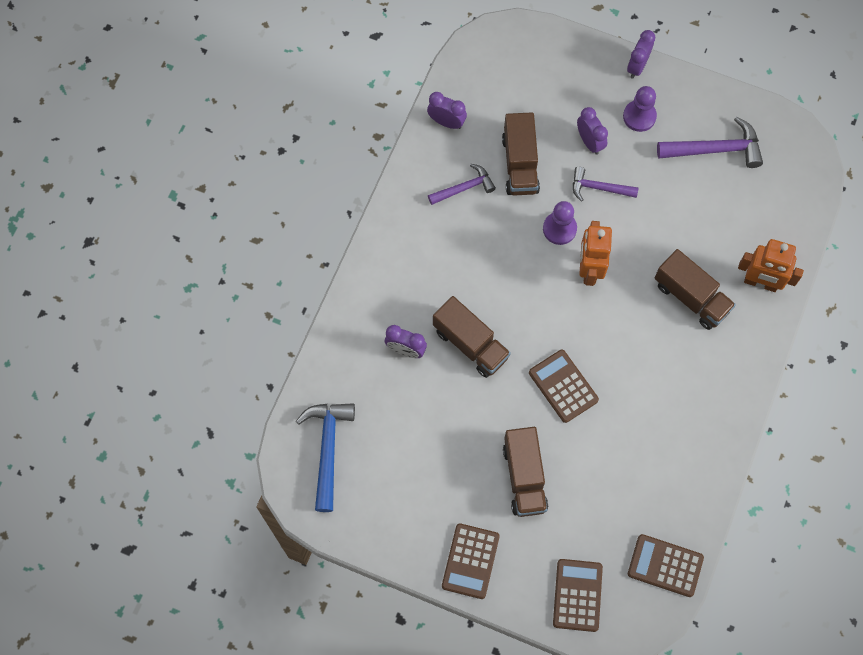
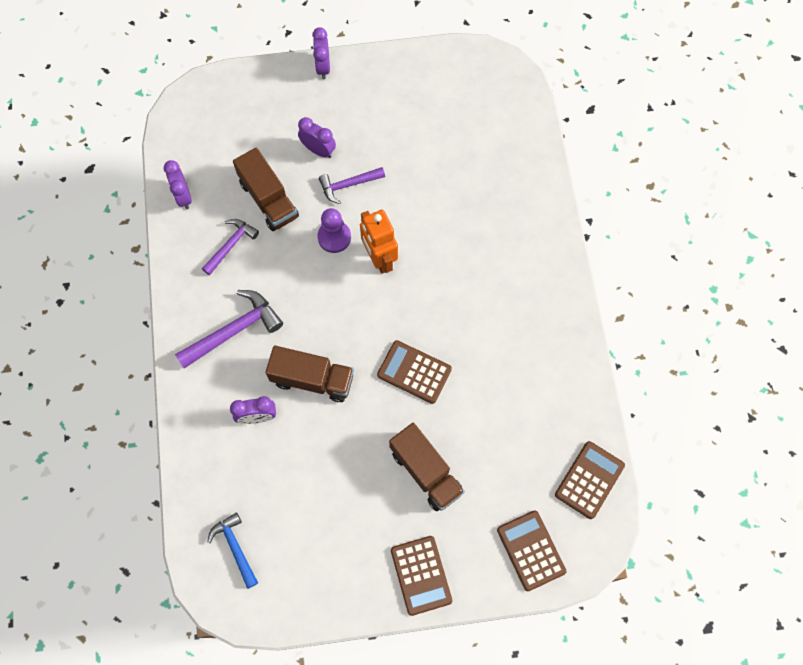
camera: 30 degrees left, 0 degrees up
(328, 449) = (235, 547): blue hammer -> blue hammer, size x0.64
(446, 122) = (183, 196): purple clock -> purple clock turned 105 degrees counterclockwise
(639, 116) = (348, 108): purple pawn -> none
(665, 565) = (589, 480): brown calculator -> brown calculator turned 135 degrees clockwise
(691, 297) = (478, 236): brown truck -> none
(715, 150) = (427, 103): purple hammer -> purple hammer (234, 331)
(760, 283) = (528, 194): orange robot -> none

